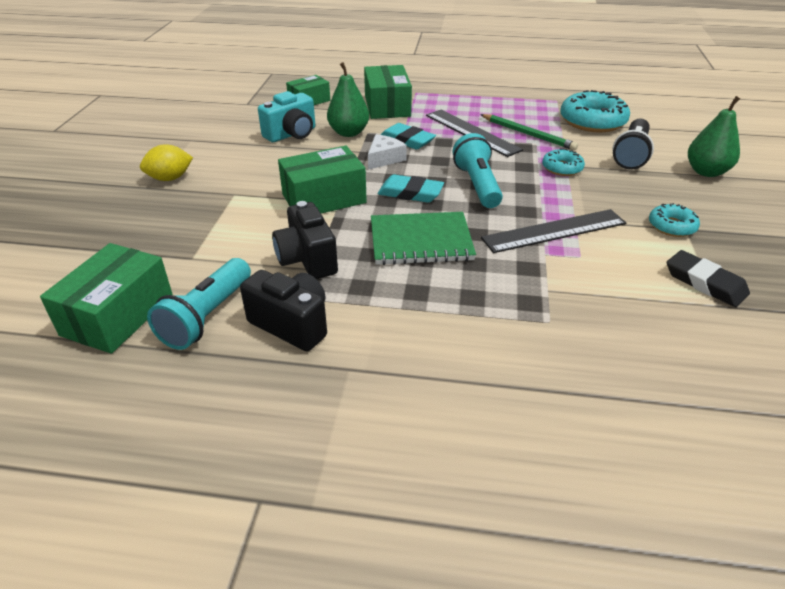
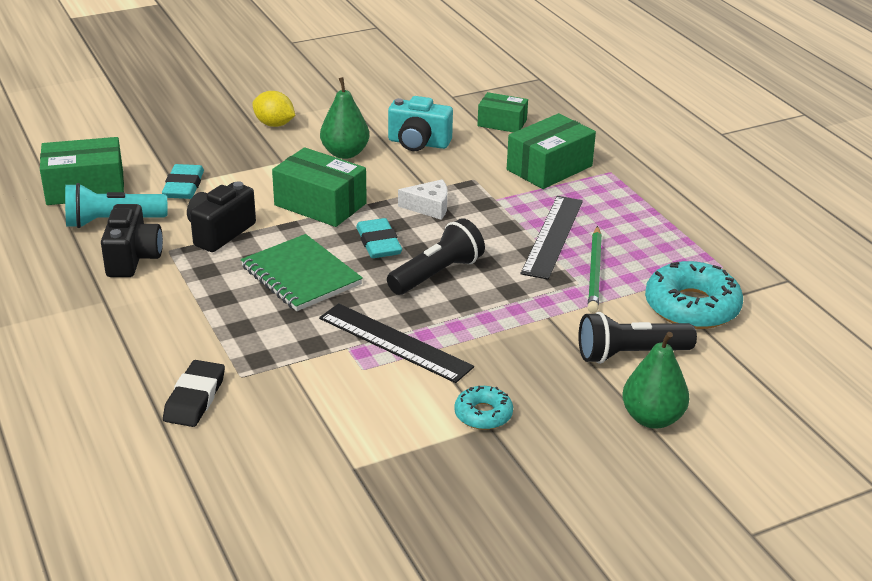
camera: 55 degrees right, 5 degrees down
(349, 133) = (459, 169): green pear -> green pear (345, 153)
(407, 140) = (484, 206): turquoise eraser -> turquoise eraser (184, 186)
(477, 185) = (436, 274): turquoise flashlight -> black flashlight
(562, 168) = (536, 315): turquoise donut -> none
(705, 283) = (387, 454): black eraser -> black eraser (194, 398)

